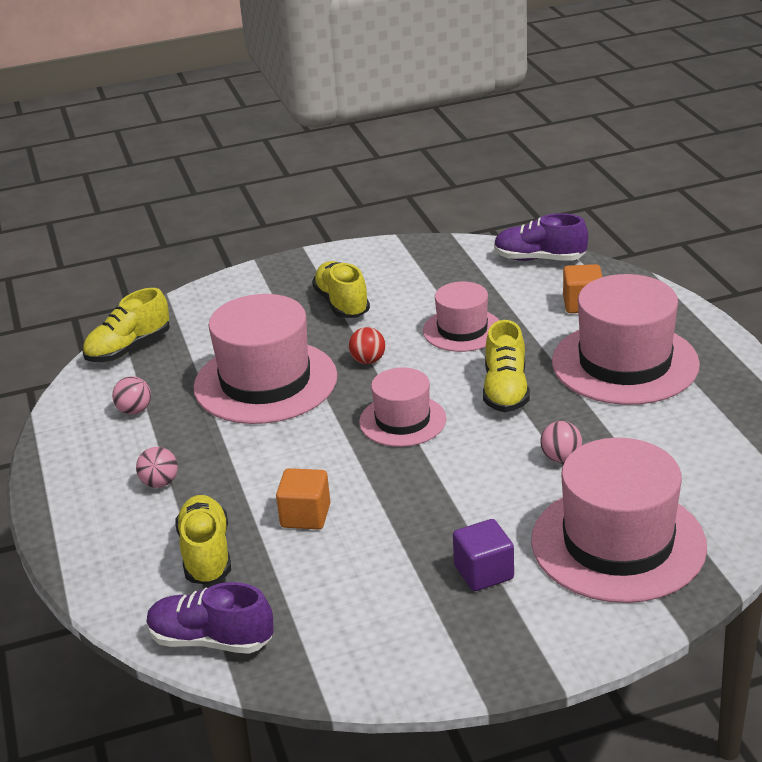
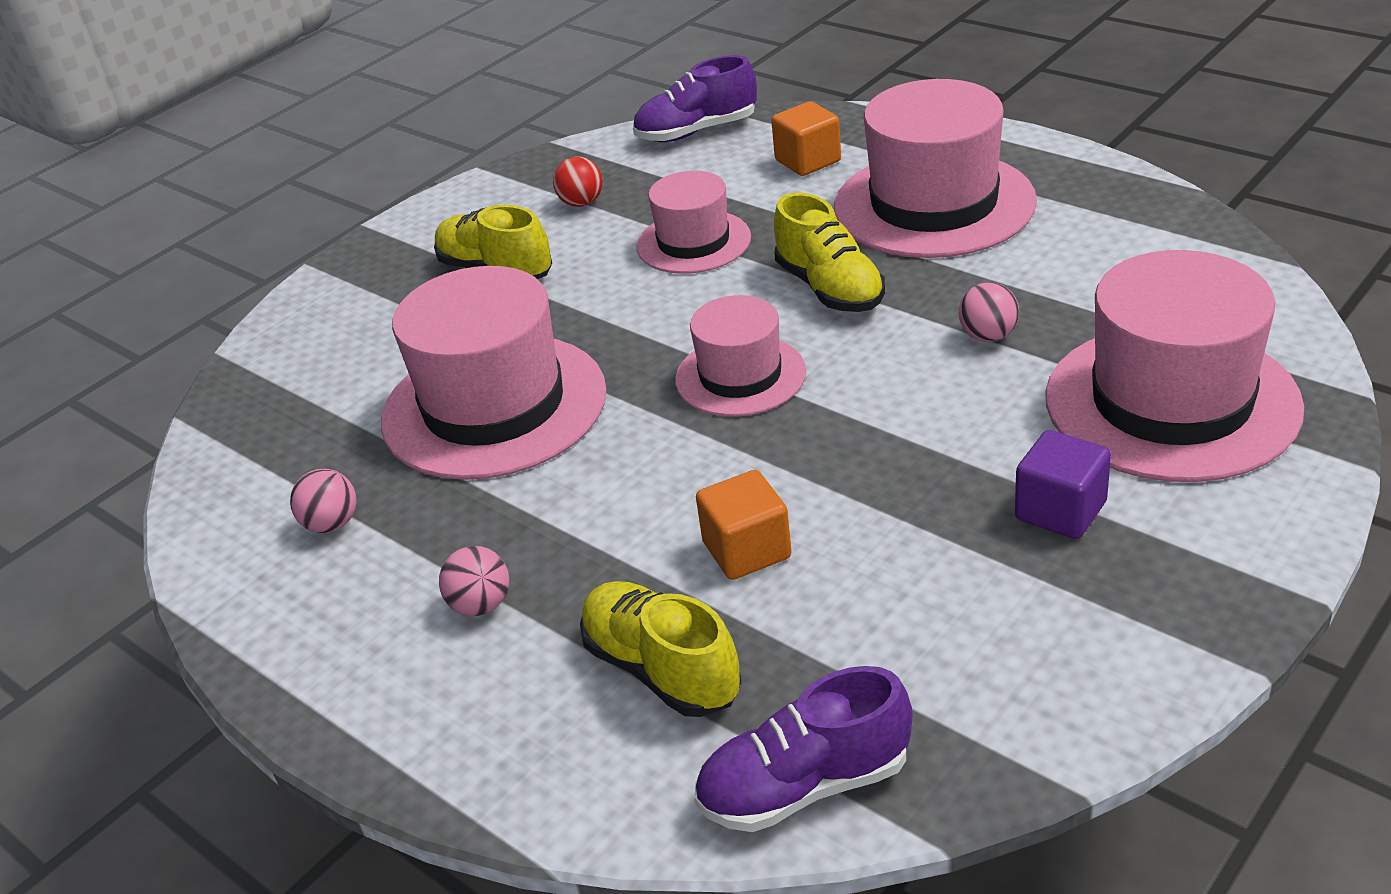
camera: 30 degrees left, 5 degrees up
(128, 348) = (231, 445): yellow shoe -> none
(368, 361) = (610, 324): red ball -> red ball (581, 203)

